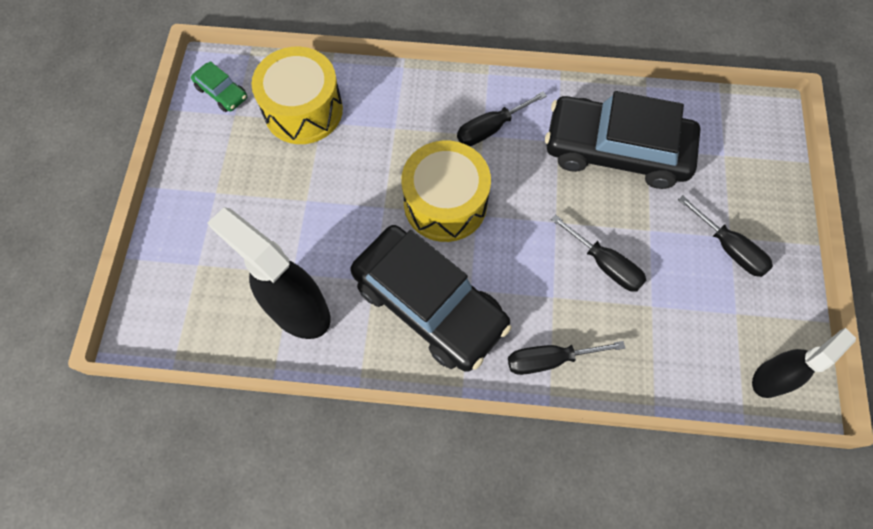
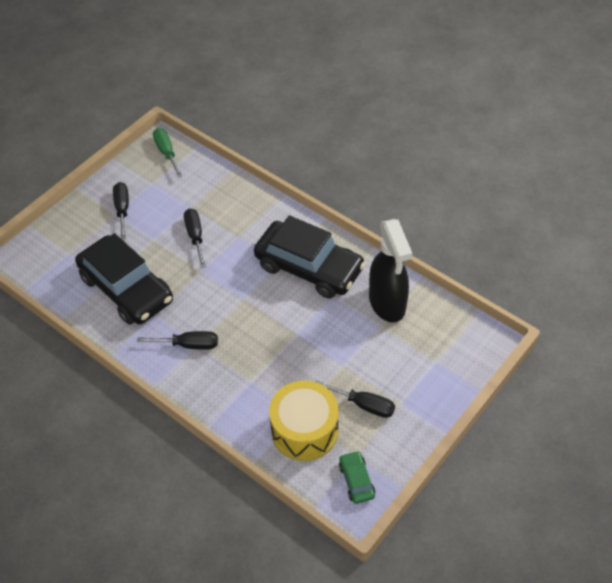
camera: 145 degrees left, 15 degrees down
(429, 304) = (309, 267): black car -> black car turned 135 degrees clockwise
(445, 203) = (256, 315): yellow drum -> none
(549, 359) = (266, 212): black screwdriver -> black screwdriver (364, 405)
(771, 378) = (167, 152): black spray bottle -> green screwdriver

